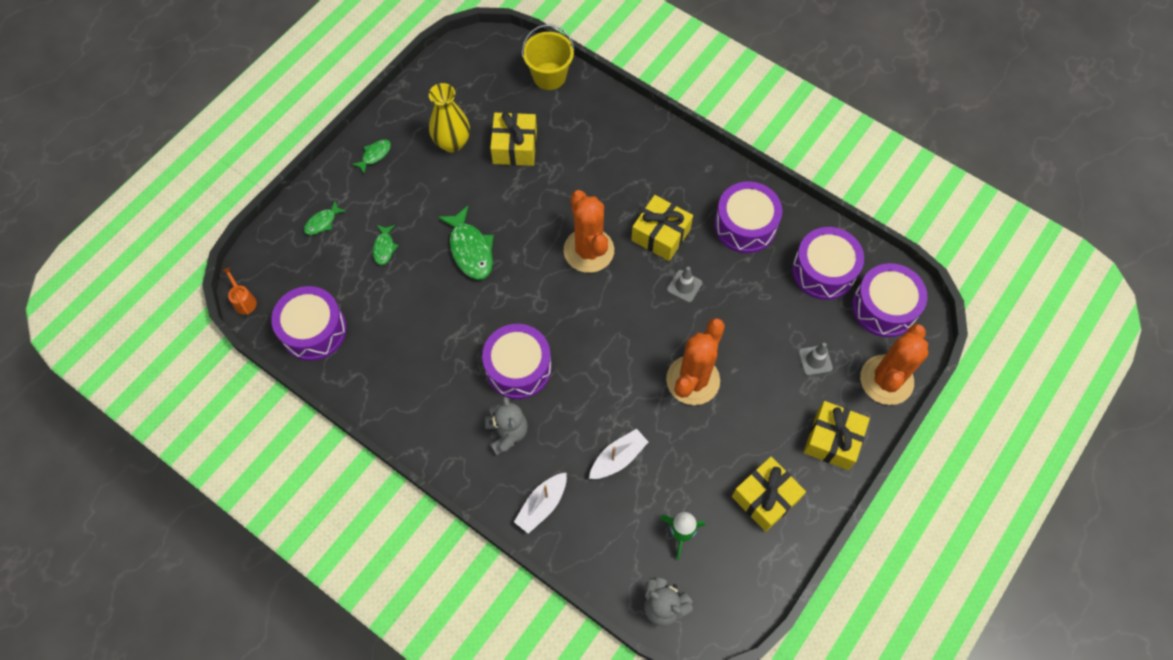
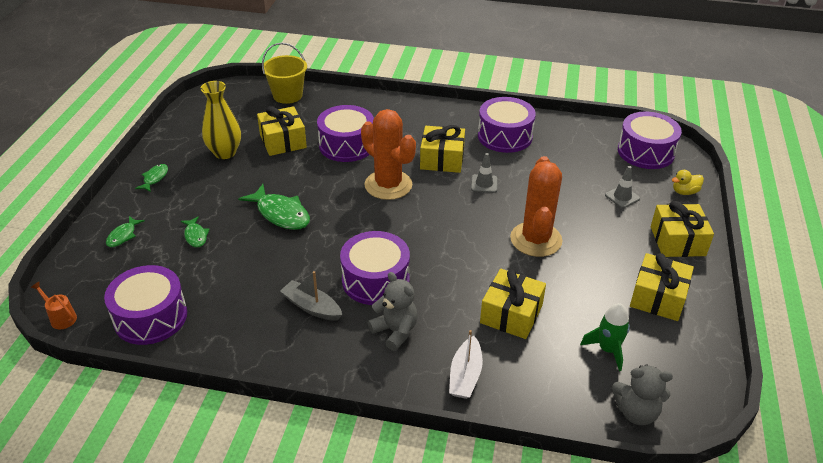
camera: 25 degrees left, 25 degrees down
(449, 375) = (312, 307): none -> grey boat
(618, 458) = (511, 314): white boat -> yellow gift
(823, 271) = (584, 145): purple drum -> purple drum (346, 145)
(886, 380) = (684, 192): orange cactus -> yellow duck

